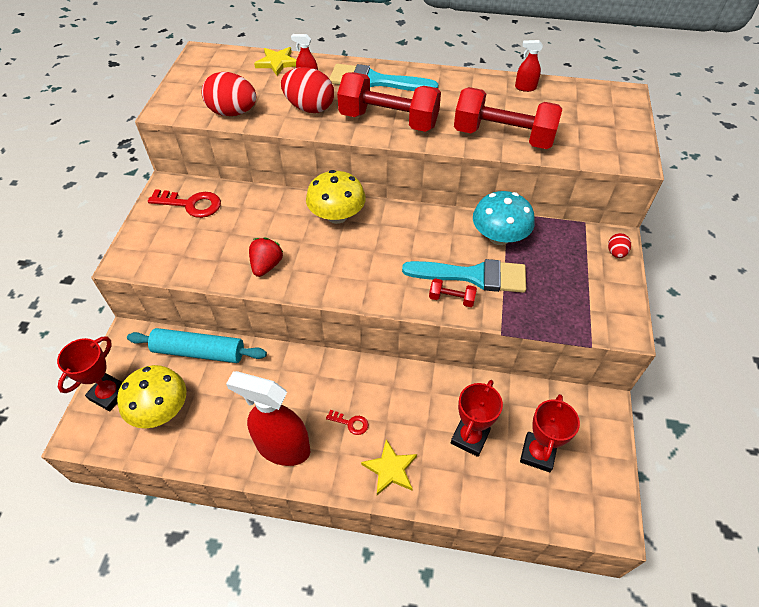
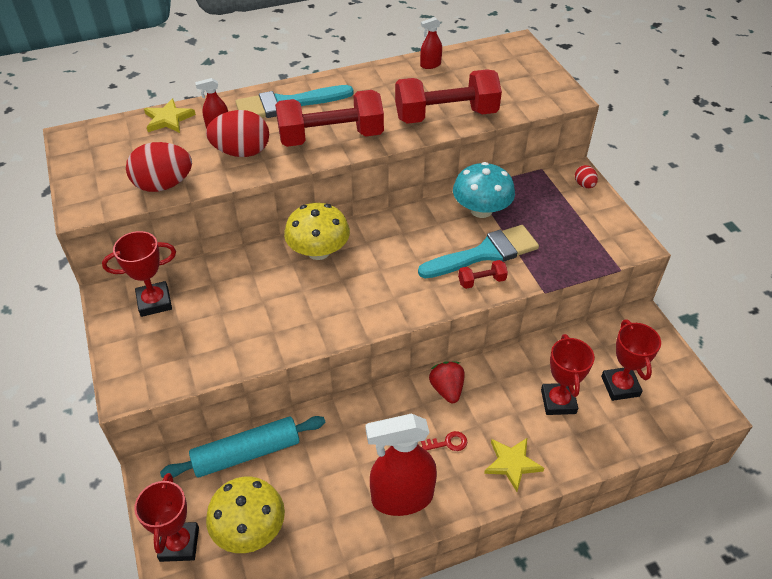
camera: 30 degrees left, 5 degrees down
(191, 204) = (154, 302): red key -> red trophy
(266, 265) = (286, 327): red strawberry -> red strawberry (447, 389)

